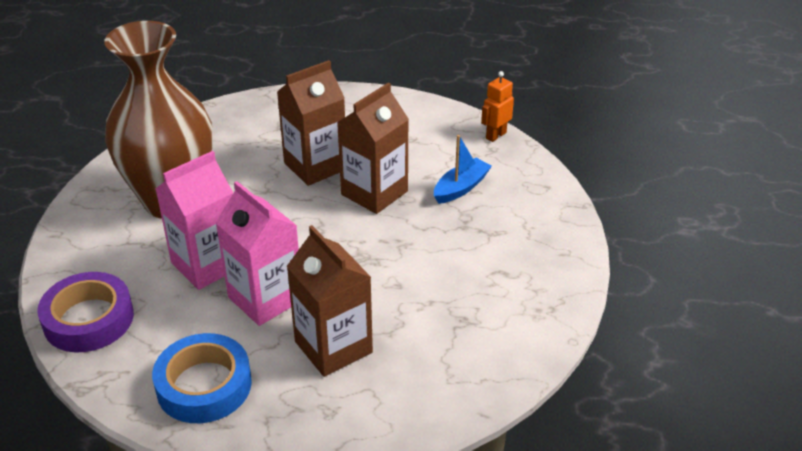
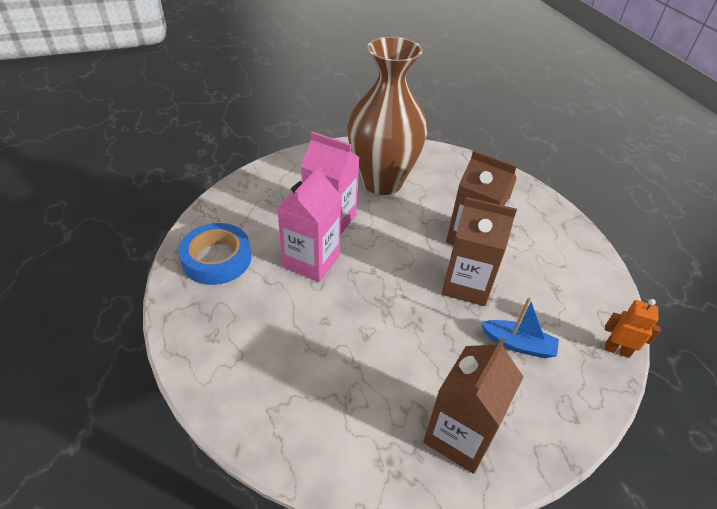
camera: 65 degrees right, 5 degrees up
(88, 319) = (256, 187): purple tape -> none
(333, 347) = (278, 317): brown carton -> brown carton (459, 435)

